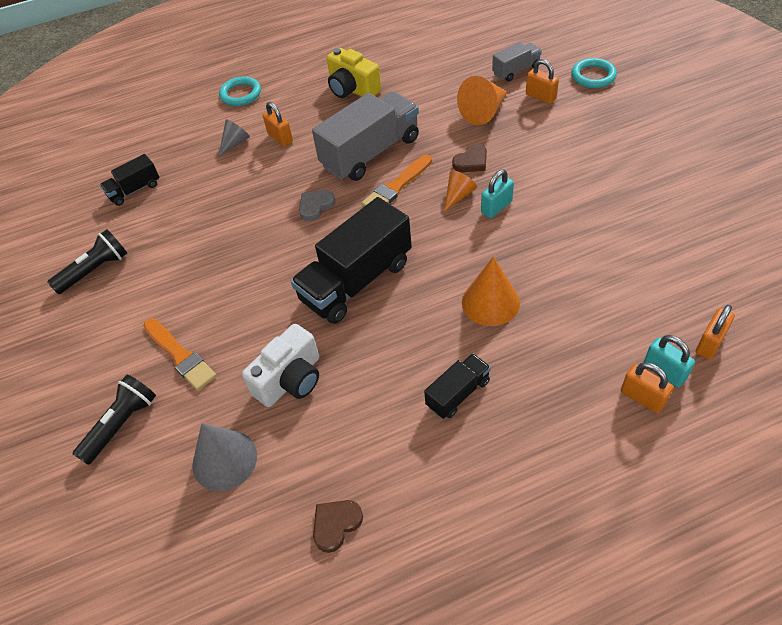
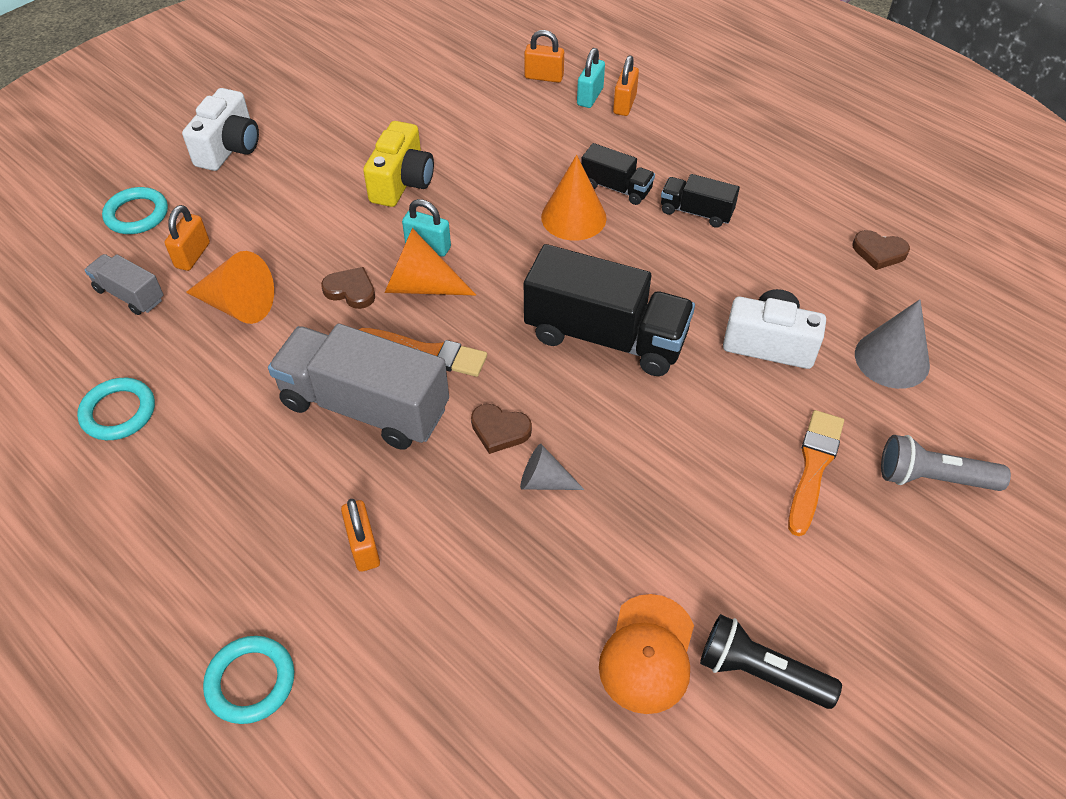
camera: 120 degrees left, 0 degrees up
(121, 424) = (932, 478): black flashlight -> grey flashlight
(134, 190) = (572, 727): black truck -> black truck (616, 188)
(142, 228) = (647, 654): none -> orange cap
(235, 143) = (396, 615): grey cone -> grey cone (544, 481)
(280, 138) = (364, 547): orange padlock -> orange padlock turned 45 degrees counterclockwise
(315, 206) = (499, 430): grey heart -> brown heart
(352, 89) = (207, 491): yellow camera -> yellow camera (402, 182)
(425, 63) = (118, 412): none -> turquoise ring
(458, 195) = (420, 286): orange cone -> orange cone, size x1.64
(655, 122) = (229, 148): none -> white camera

